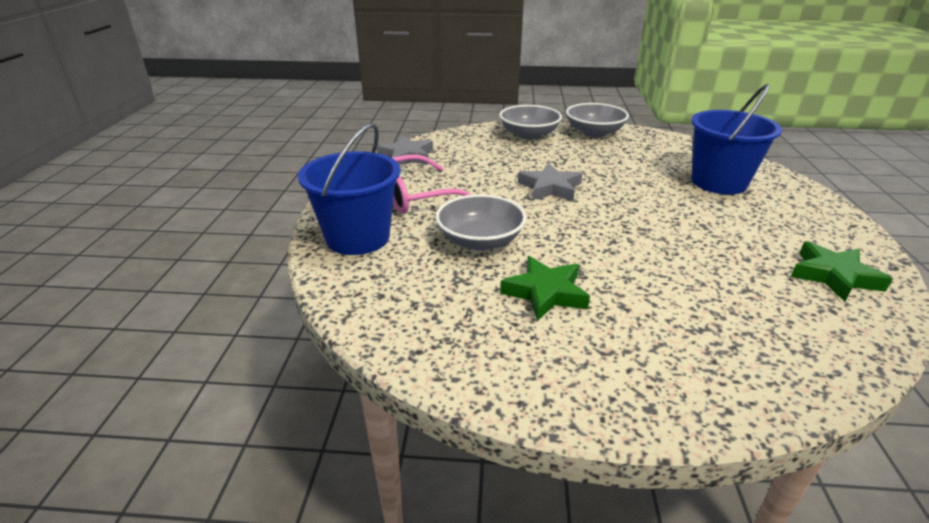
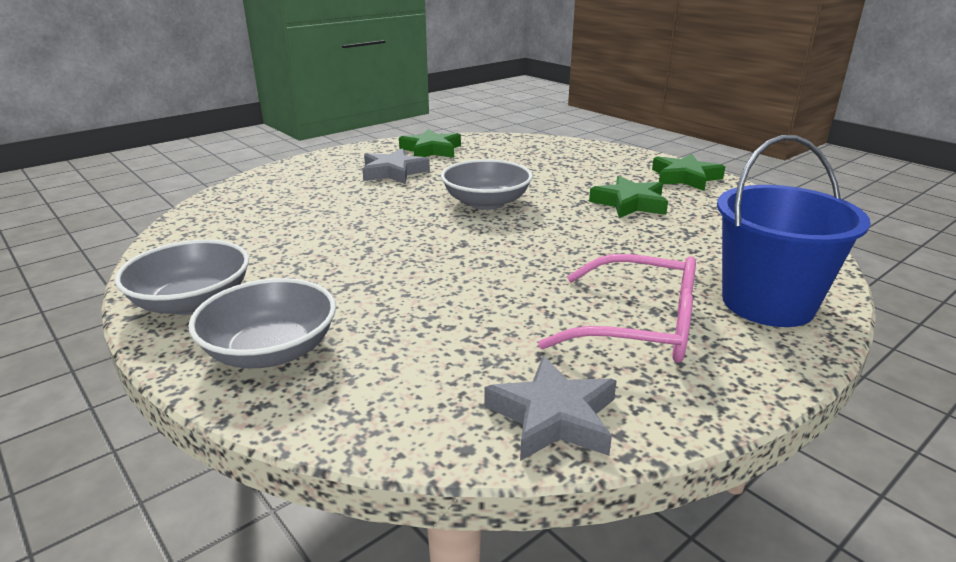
camera: 135 degrees left, 5 degrees down
(480, 240) = (627, 248): grey bowl -> grey bowl (486, 202)
(550, 188) = (456, 261): grey star -> grey star (393, 172)
(562, 381) = (685, 178): none -> green star
(719, 182) = (304, 199): blue bucket -> none

